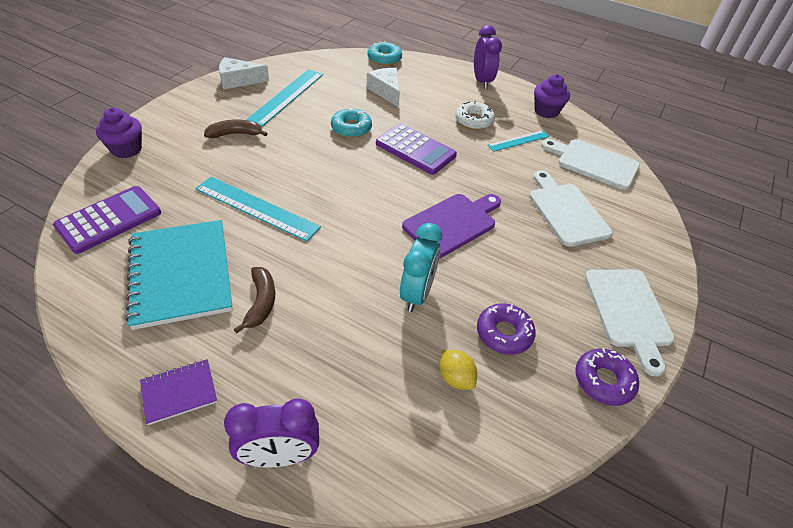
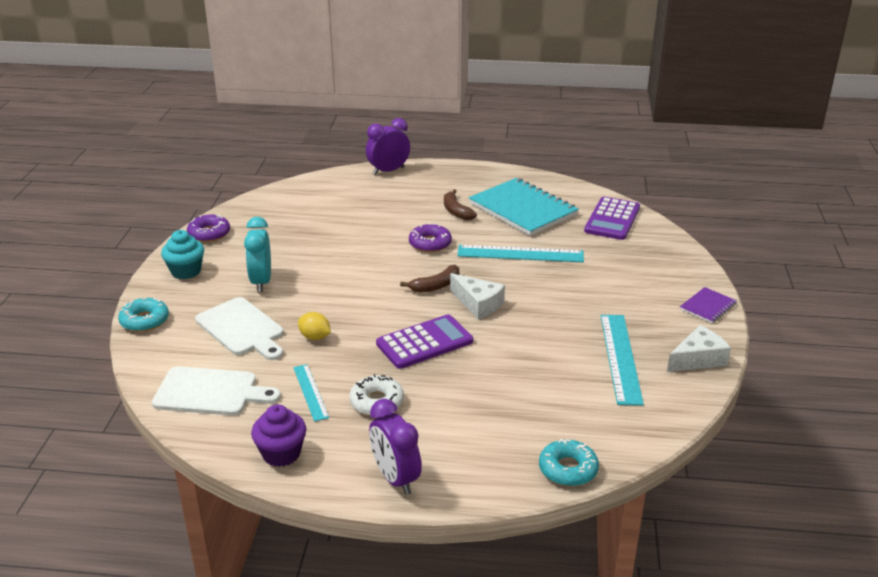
camera: 160 degrees right, 15 degrees down
(126, 149) = (681, 260): purple cupcake -> none
(179, 392) = (461, 174): purple notebook -> purple notebook (707, 306)
(235, 134) = (614, 301): brown banana -> brown banana (436, 286)
(351, 128) = (511, 344): turquoise donut -> turquoise donut (144, 321)
(386, 91) = (515, 408): white cheese -> white cheese (478, 304)
(415, 149) = (424, 342): purple calculator -> purple calculator turned 135 degrees clockwise
(417, 294) = (354, 240): turquoise clock -> turquoise clock (261, 282)
(452, 223) = (350, 288): purple cutting board -> none
(455, 378) = (308, 213): yellow lemon -> yellow lemon (315, 337)
(504, 333) = (282, 237): purple donut -> purple donut (430, 244)
(518, 141) = (310, 392): turquoise ruler -> turquoise ruler turned 60 degrees counterclockwise
(628, 311) = (186, 271): white cutting board -> turquoise cupcake

